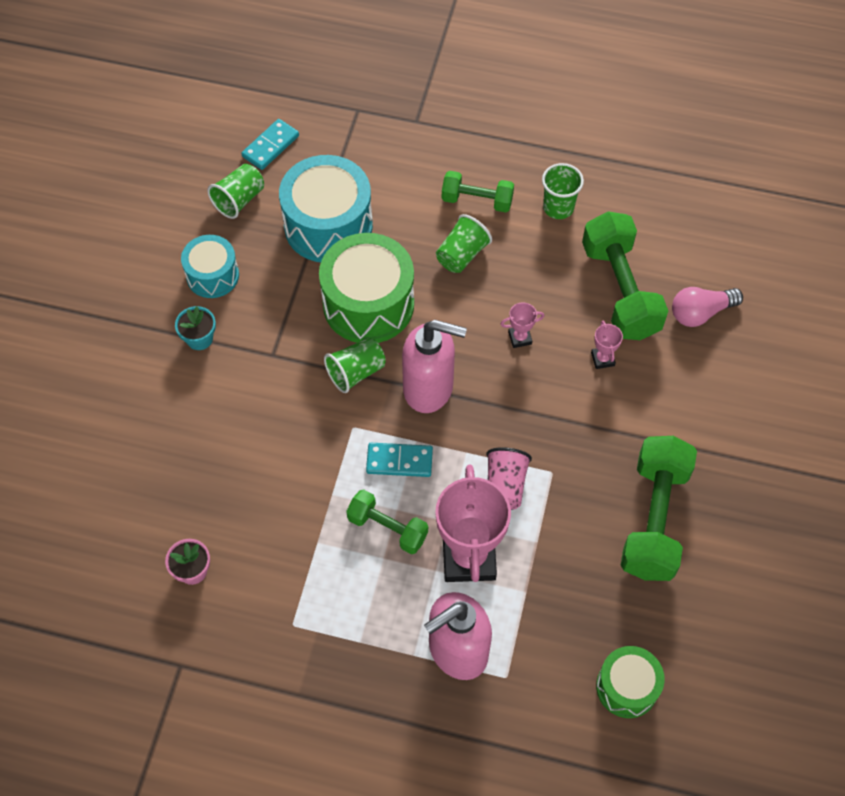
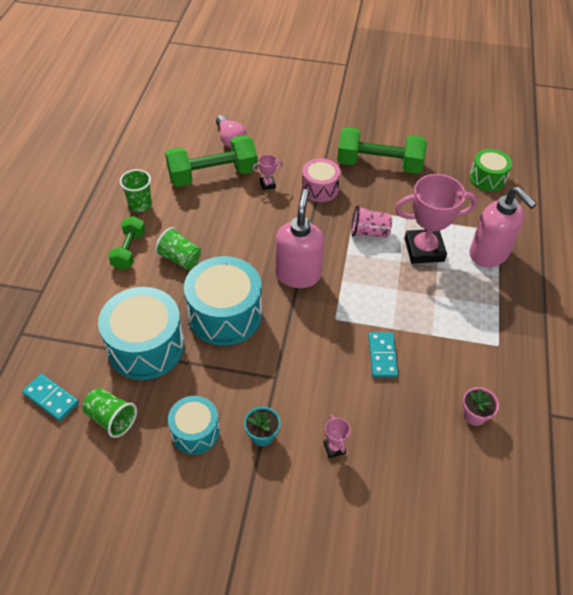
camera: 95 degrees left, 10 degrees down
(356, 372) = (288, 319): green cup -> none
(368, 304) = (225, 314): green drum -> turquoise drum
(387, 528) = (412, 294): green dumbbell -> none
(399, 461) = (359, 289): turquoise domino -> turquoise domino (382, 356)
(520, 338) = (253, 225): pink trophy -> pink trophy (334, 448)
(595, 428) = (320, 188): none -> pink drum

